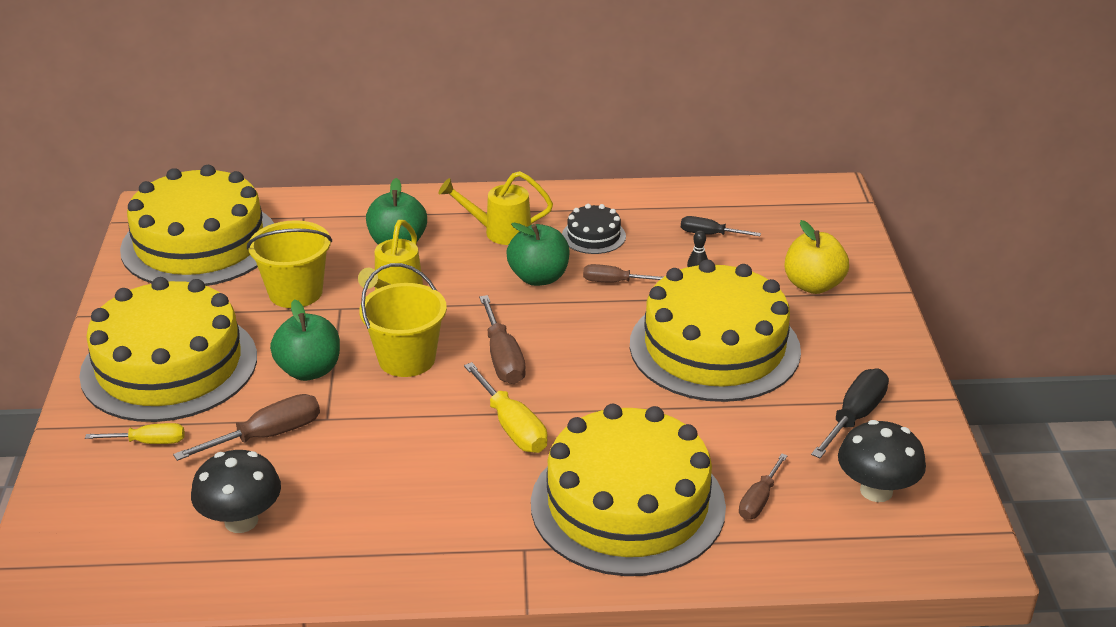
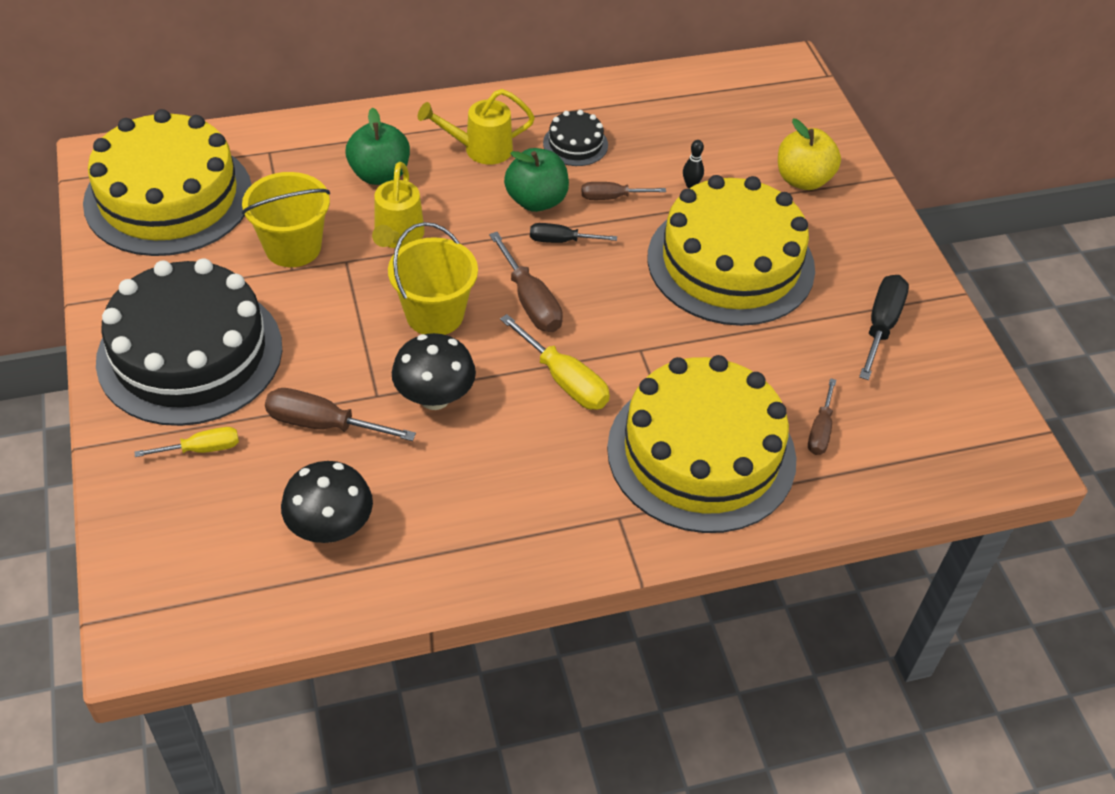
camera: 15 degrees left, 15 degrees up
(169, 365) = (190, 353): yellow cake -> black cake
(267, 436) = (323, 424): brown screwdriver -> brown screwdriver turned 120 degrees counterclockwise
(309, 370) = (339, 341): green apple -> none
(709, 234) = (688, 130): black screwdriver -> black screwdriver (561, 241)
(876, 491) = (922, 405): black mushroom -> black mushroom (434, 397)

